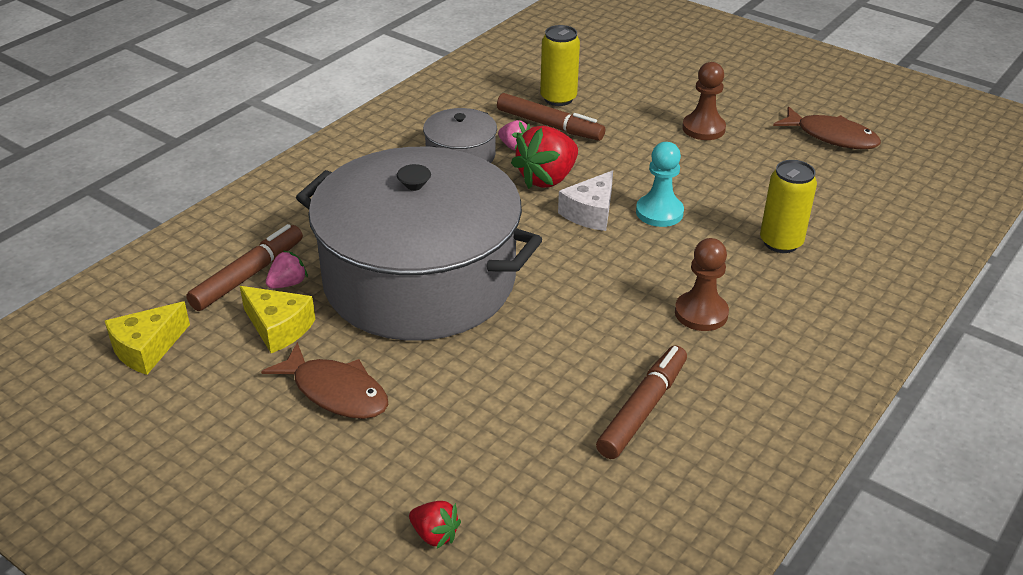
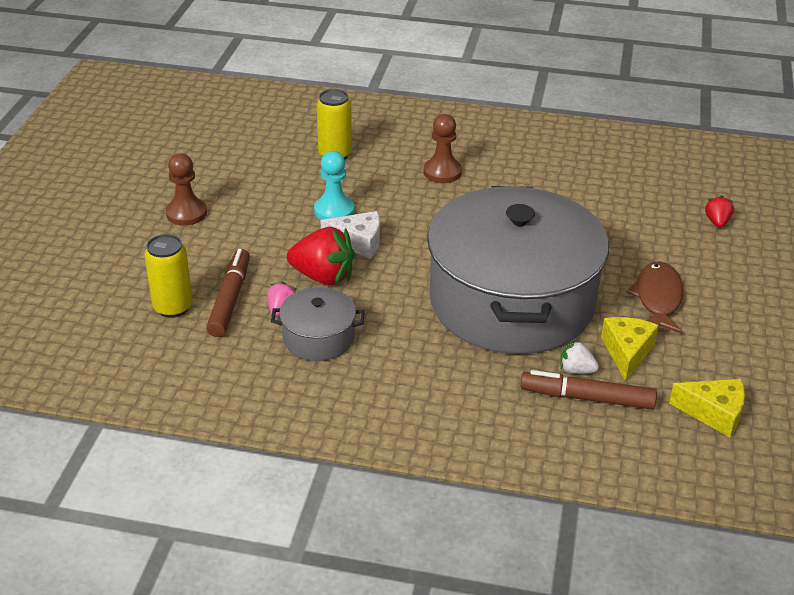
camera: 115 degrees left, 0 degrees up
(288, 283) = (576, 370): pink strawberry -> white strawberry
(642, 409) = (552, 176): brown marker -> none
(832, 137) = (165, 152): brown fish -> none

